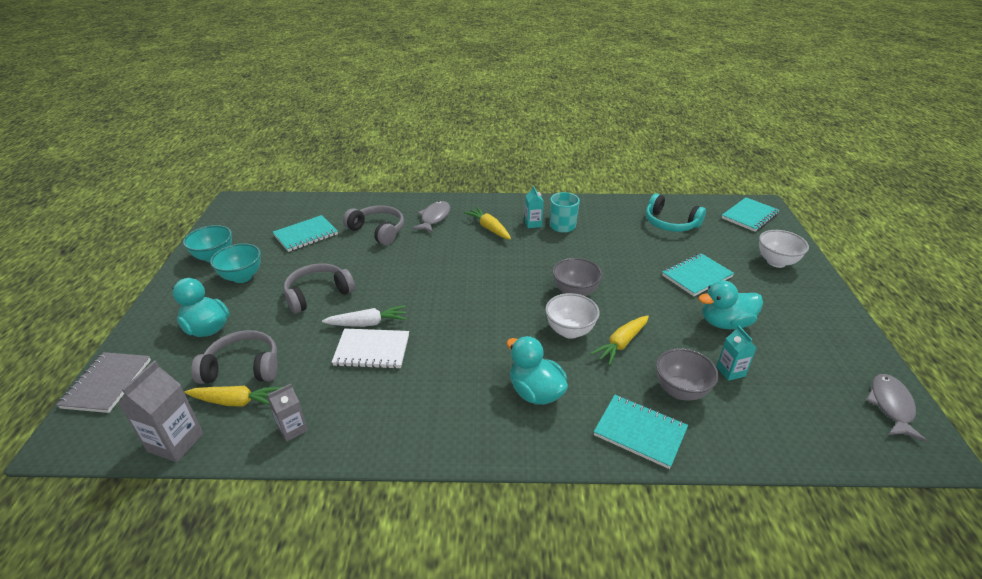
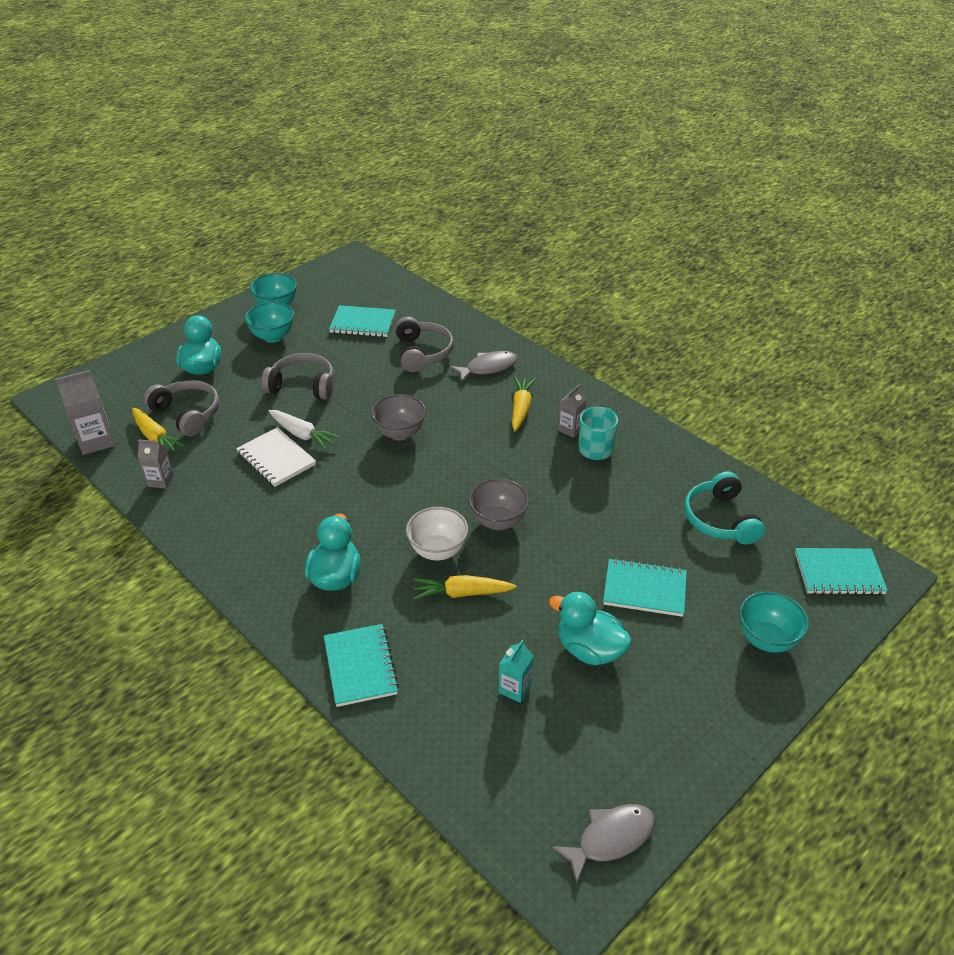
camera: 45 degrees right, 5 degrees up
(107, 383) = (109, 372): grey notebook -> none
(533, 223) = (570, 429): turquoise carton -> grey carton
(680, 391) = (444, 666): grey bowl -> grey bowl (399, 433)
(776, 262) = (766, 639): white bowl -> turquoise bowl

